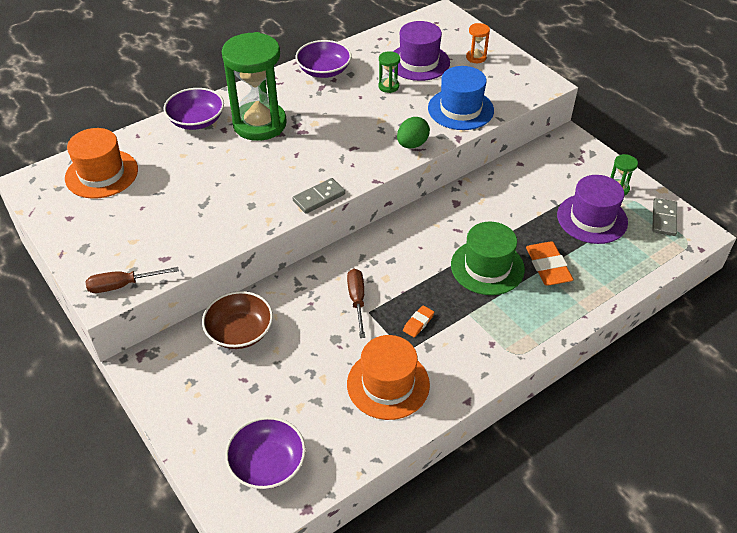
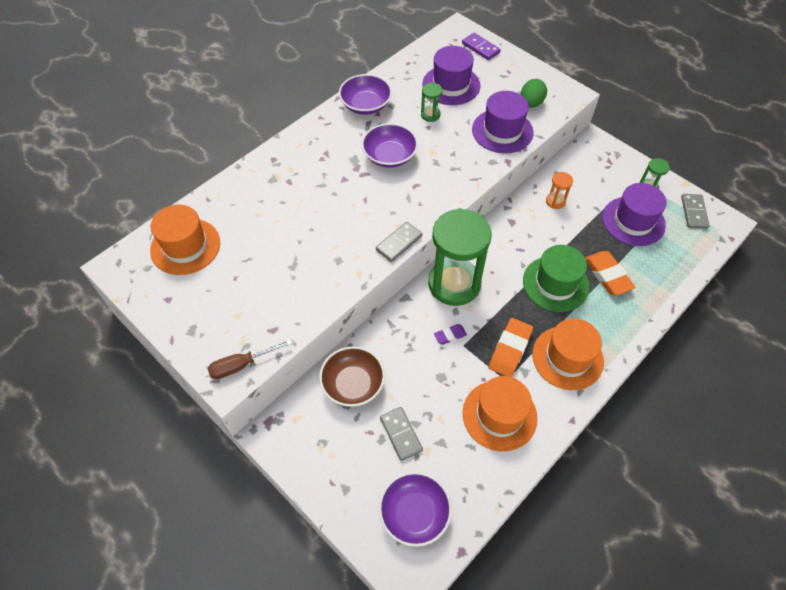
camera: 10 degrees left, 10 degrees up
(196, 121) = (260, 175): purple bowl -> purple bowl (389, 156)
(259, 124) = (321, 171): green hourglass -> green hourglass (454, 284)
(276, 386) = (401, 434): none -> grey domino
(357, 300) = (450, 335): brown screwdriver -> purple eraser
(412, 144) = (468, 174): green egg -> green egg (531, 103)
(418, 323) = (510, 349): orange eraser -> orange eraser, size x1.85
(460, 109) = (502, 131): blue hat -> purple hat
(461, 32) = (480, 48): none -> purple domino
(476, 57) = (501, 74): orange hourglass -> orange hourglass (555, 201)
(480, 340) = (567, 357): none -> orange hat

